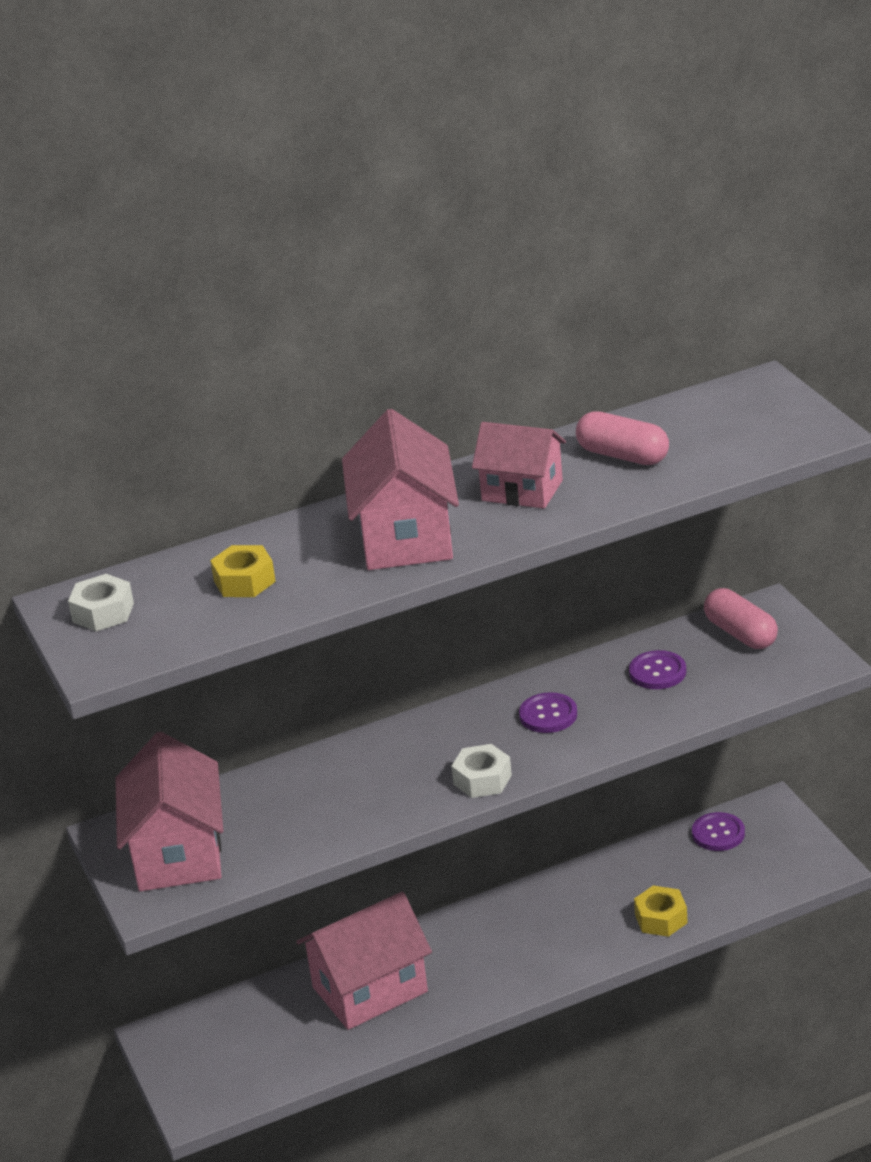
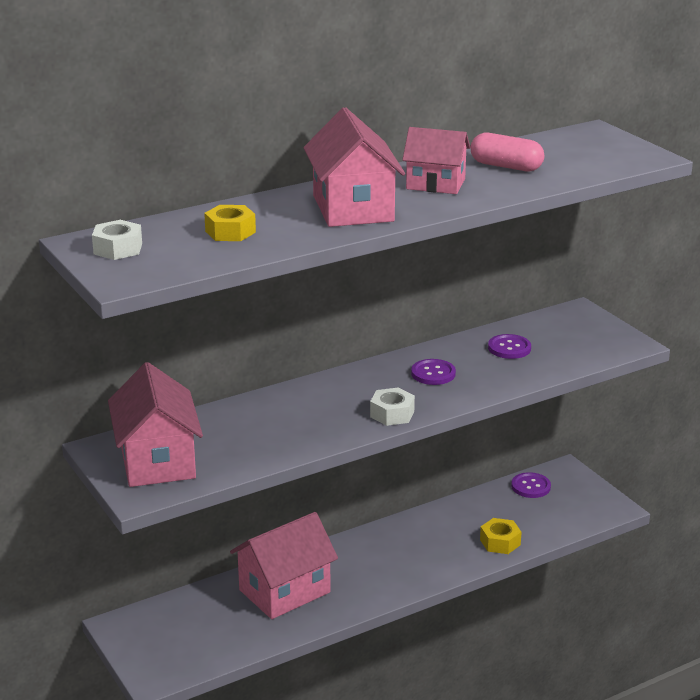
camera: 10 degrees left, 5 degrees down
(740, 633) = (564, 326): pink capsule -> none

